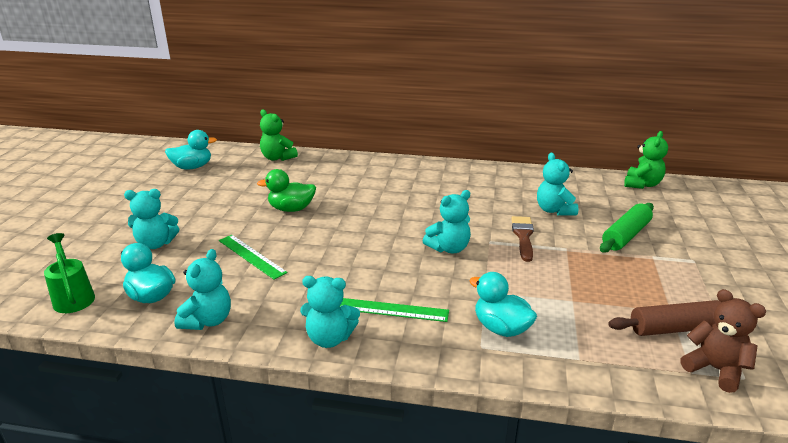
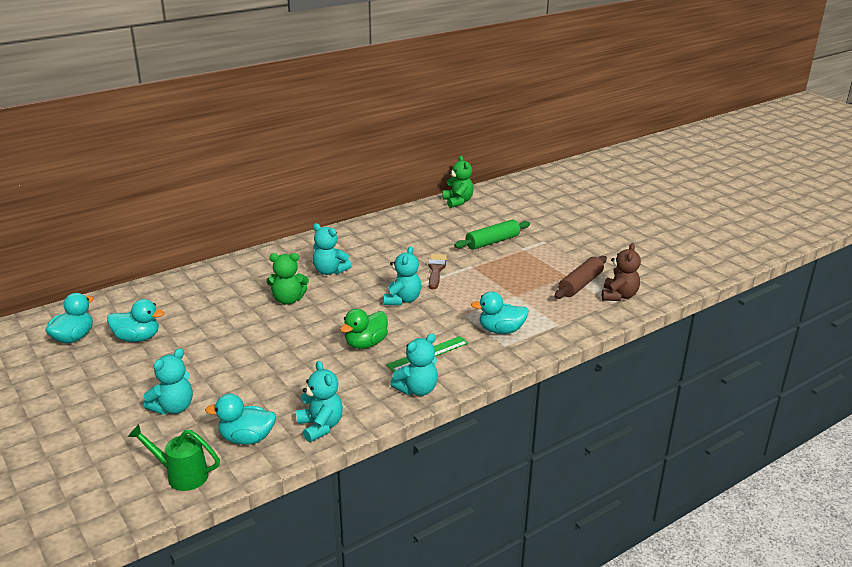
camera: 45 degrees left, 0 degrees up
(222, 184) = (137, 338): none -> turquoise duck
(251, 256) = (273, 374): green ruler -> none
(277, 158) = (146, 294): green teddy bear -> green teddy bear (288, 300)
(291, 209) = (240, 328): green duck -> green duck (366, 344)
(523, 236) = (436, 270): brown brush -> brown brush turned 45 degrees clockwise
(554, 210) = (430, 243): turquoise teddy bear -> turquoise teddy bear (330, 271)
(626, 235) = (492, 242): green rolling pin -> green rolling pin turned 60 degrees clockwise
(715, 369) = (619, 296): brown teddy bear -> brown teddy bear turned 105 degrees clockwise

